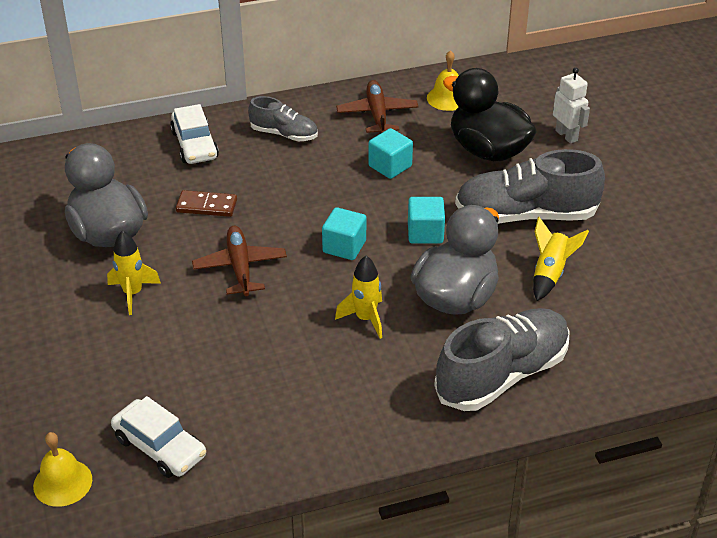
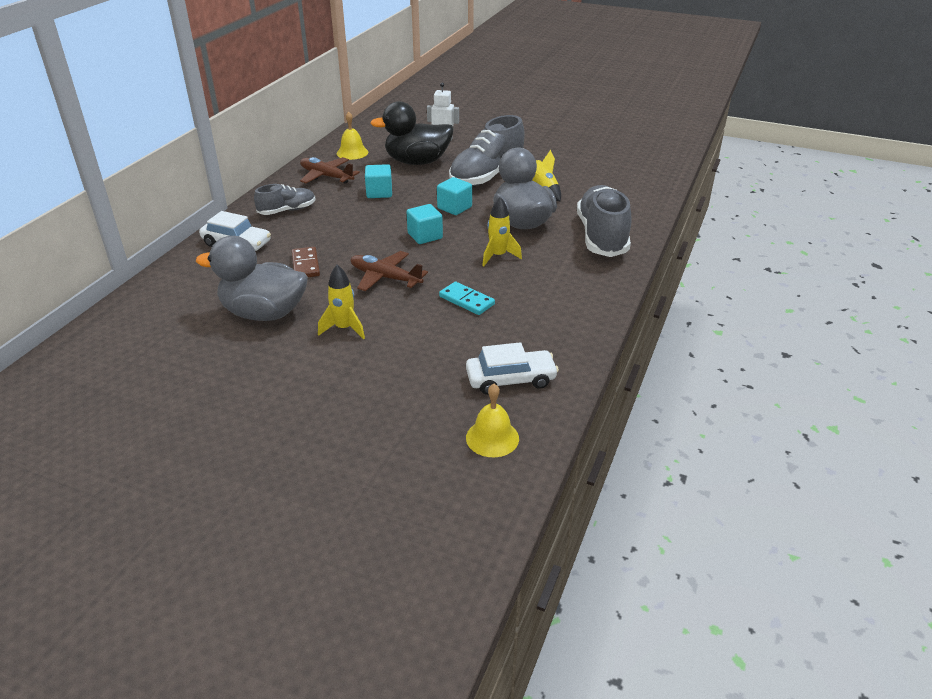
camera: 50 degrees left, 5 degrees down
(206, 206) = (306, 265): brown domino -> brown domino turned 60 degrees counterclockwise
(259, 343) = (466, 300): none -> turquoise domino

